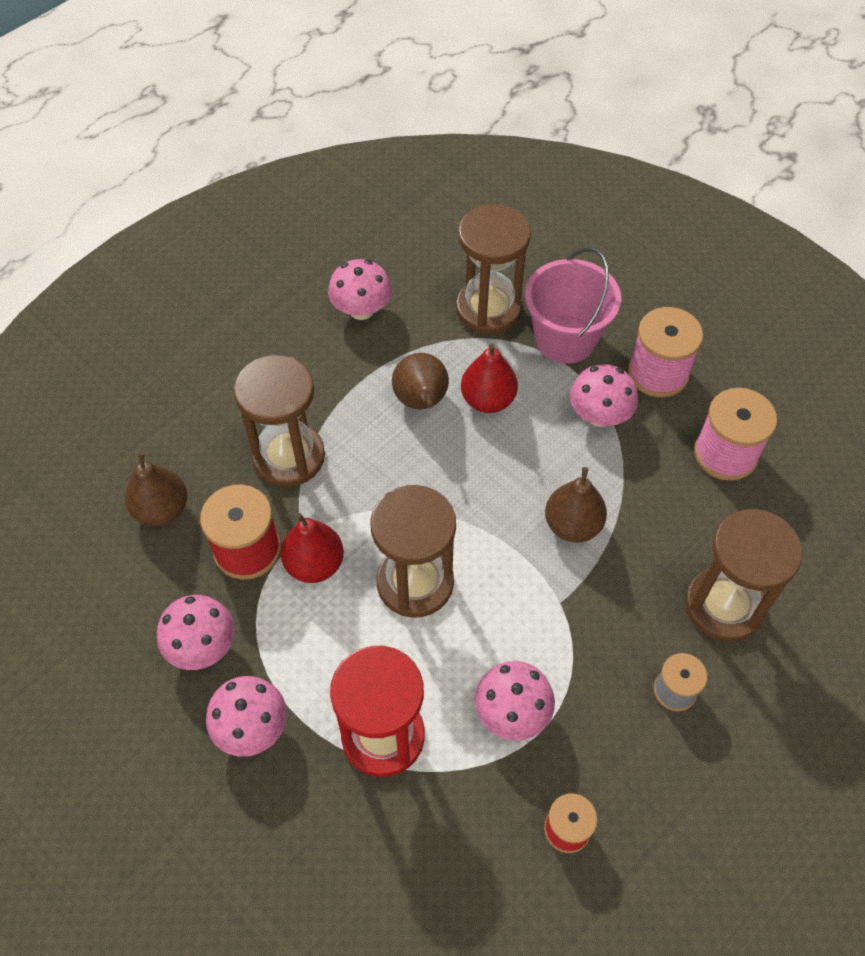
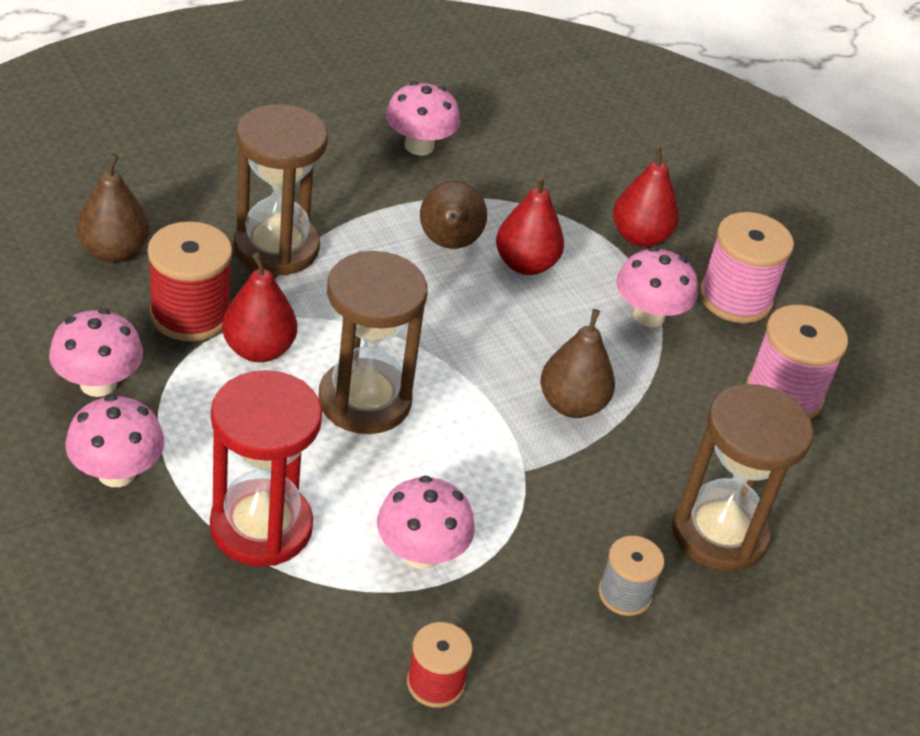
camera: 10 degrees right, 15 degrees down
(488, 309) = (563, 186): brown hourglass -> none
(565, 339) = (640, 237): pink bucket -> red pear

